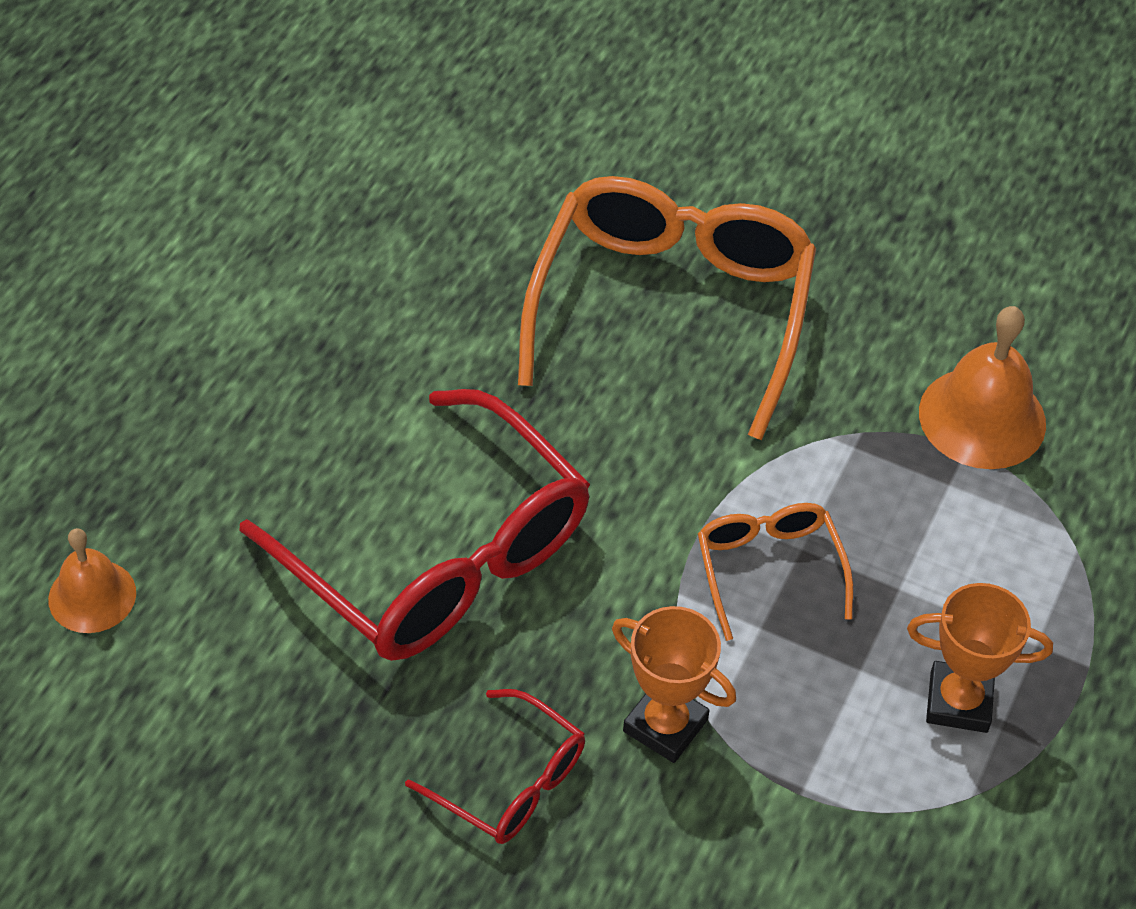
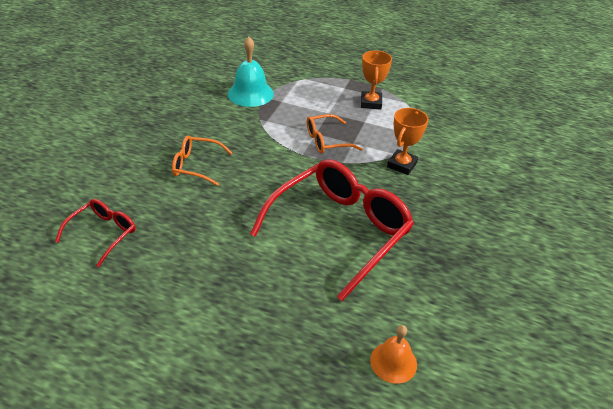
camera: 95 degrees left, 10 degrees down
(511, 782) = (440, 203): red glasses -> red glasses (103, 233)
(671, 309) = (196, 165): orange glasses -> orange glasses, size x0.49
(982, 417) = (250, 93): orange bell -> turquoise bell

